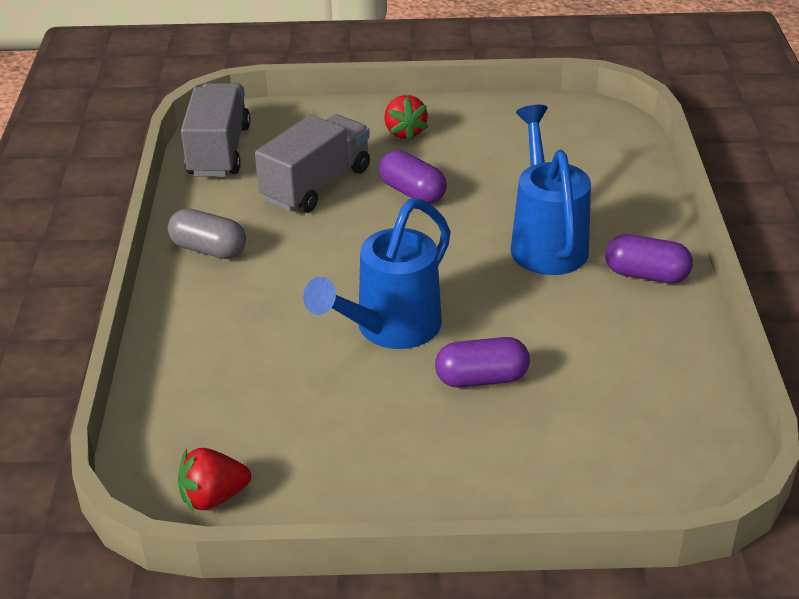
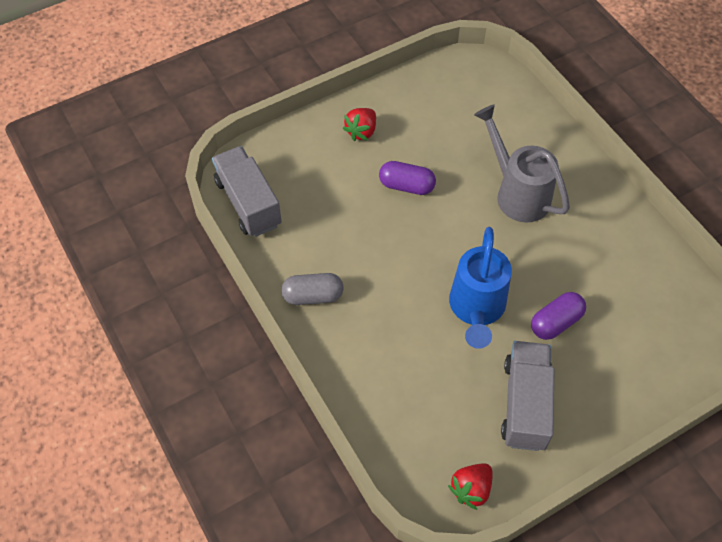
camera: 30 degrees left, 20 degrees up
(316, 185) = (339, 206): grey truck -> grey truck (524, 404)
(404, 132) = (361, 132): red strawberry -> red strawberry turned 75 degrees clockwise
(546, 242) = (517, 193): blue watering can -> grey watering can
(646, 275) = (591, 195): purple capsule -> none

